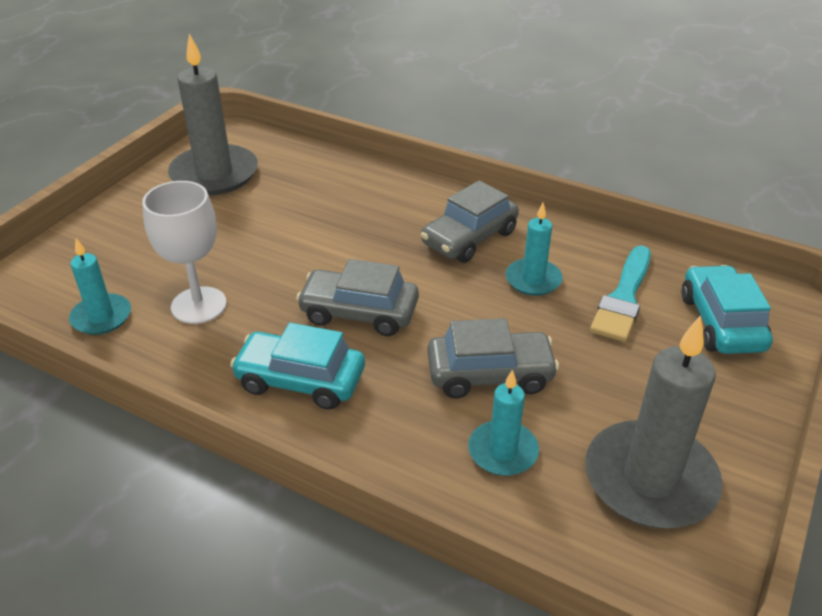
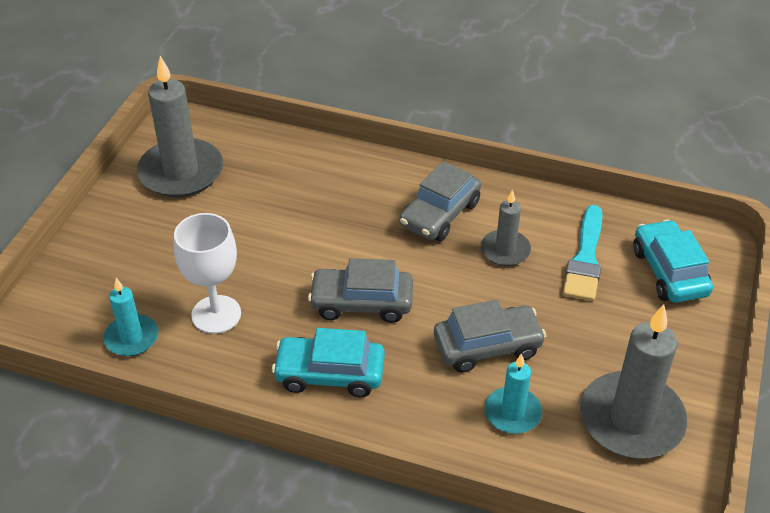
camera: 10 degrees left, 5 degrees up
(533, 280) = (505, 250): turquoise candle -> grey candle

